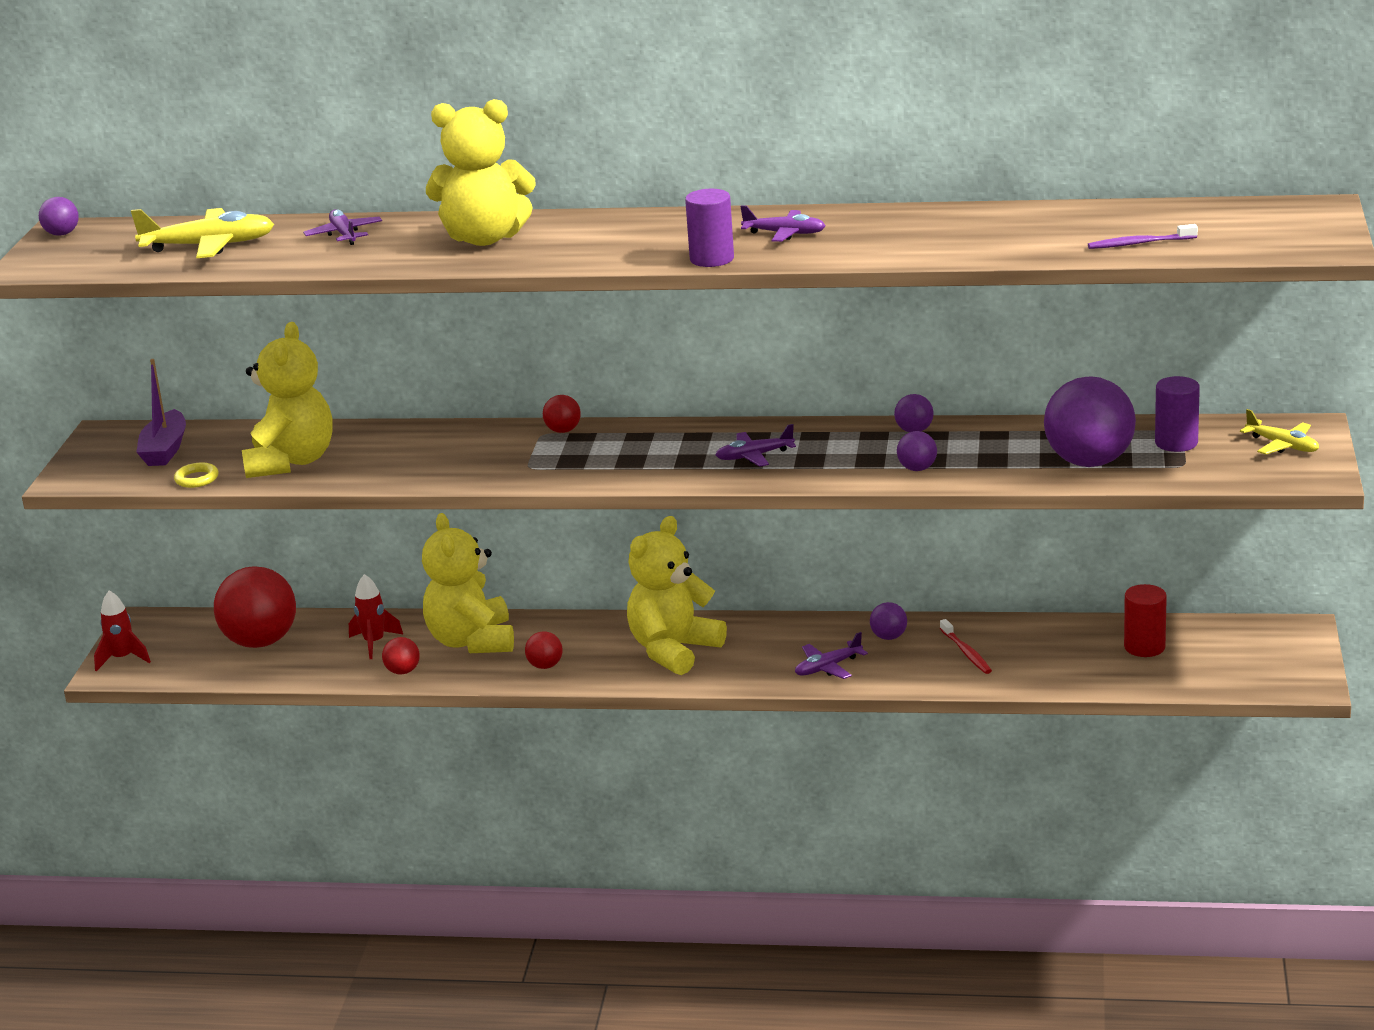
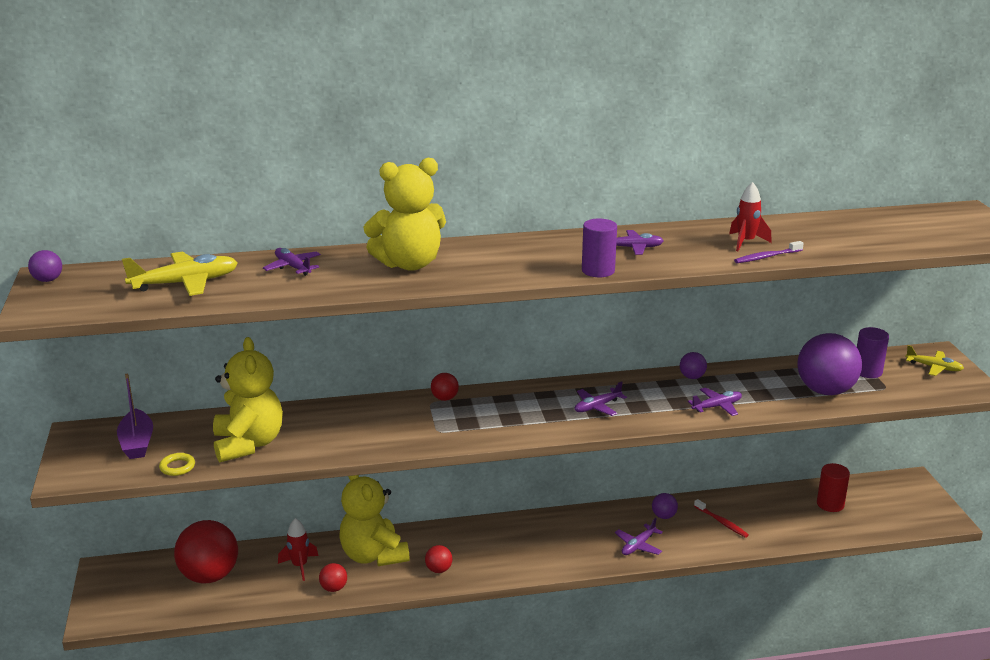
camera: 20 degrees left, 0 degrees up
(123, 659) = (102, 605): red rocket -> red rocket (746, 242)
(673, 650) = (524, 545): yellow teddy bear -> none
(917, 469) = (717, 406): purple ball -> purple plane
(1139, 243) = (883, 242): purple toothbrush -> purple toothbrush (767, 257)

